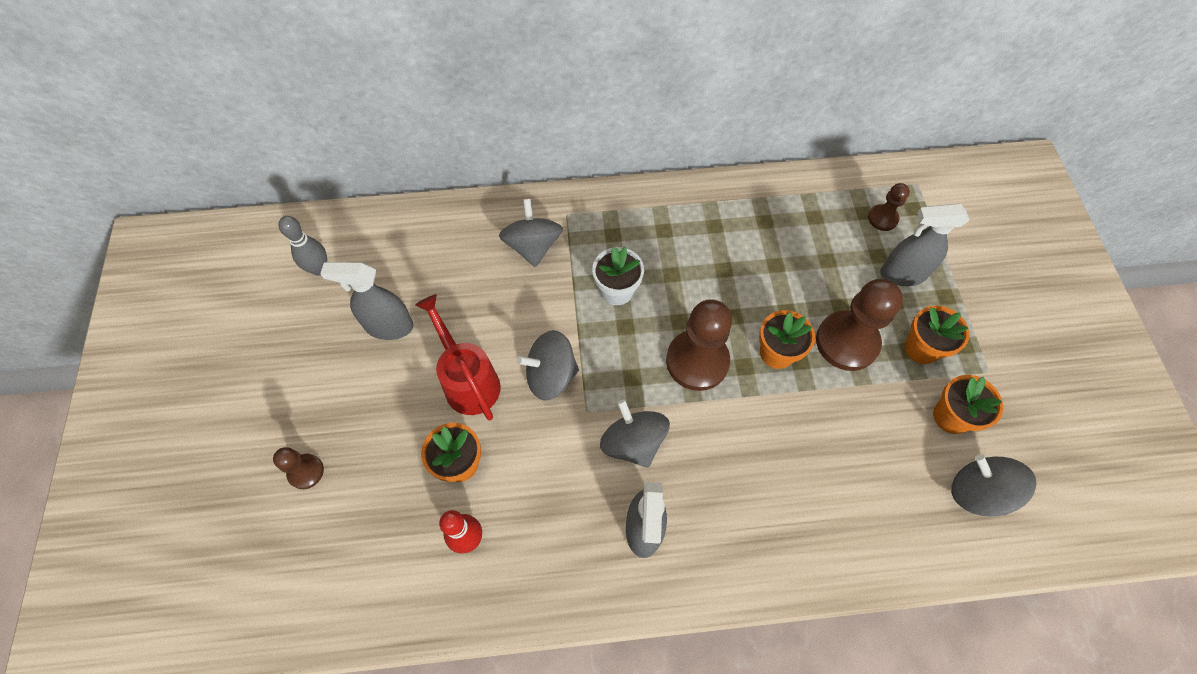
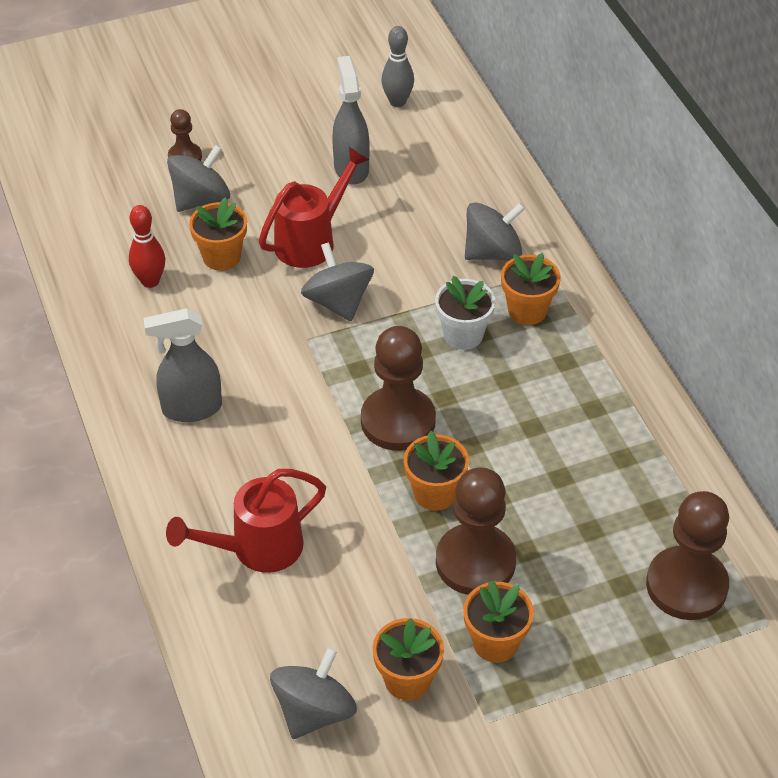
camera: 75 degrees right, 15 degrees down
(604, 240) = (527, 310): none -> orange flower pot
(633, 442) = (283, 383): grey spinning top -> grey spinning top (201, 199)
(812, 502) = (258, 548): none -> red watering can
(882, 218) = (686, 585): brown pawn -> brown pawn, size x1.93
(902, 274) = (602, 614): grey spray bottle -> none

